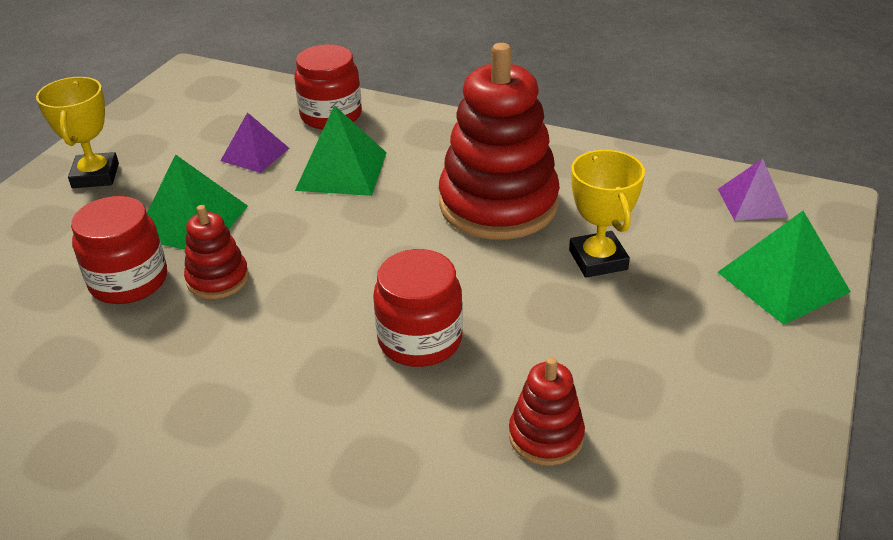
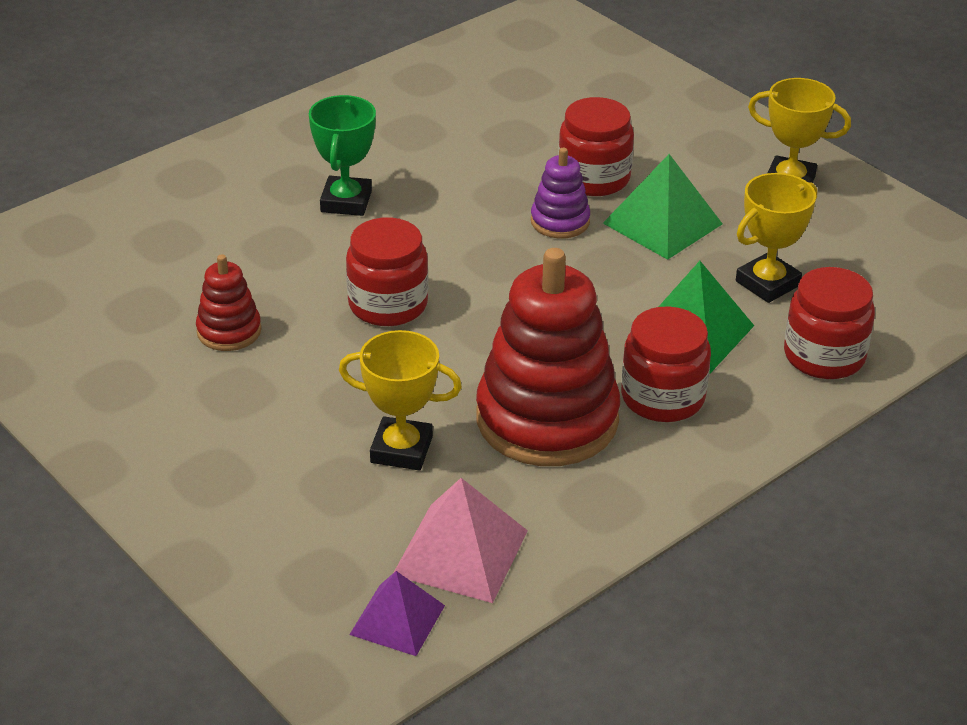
camera: 115 degrees right, 0 degrees up
(218, 279) = (560, 221): red stacking toy -> purple stacking toy
(255, 154) = (767, 283): purple pyramid -> yellow trophy
(255, 448) = (346, 202): none -> green trophy
(430, 164) = (662, 397): none -> red jar
(667, 198) = (461, 552): none -> pink pyramid
(783, 281) = (260, 563): green pyramid -> none

